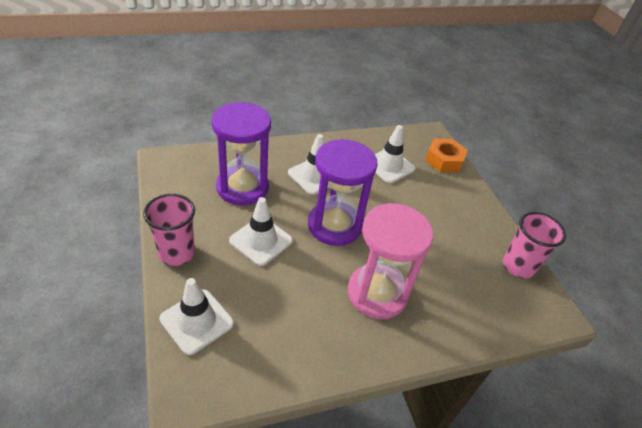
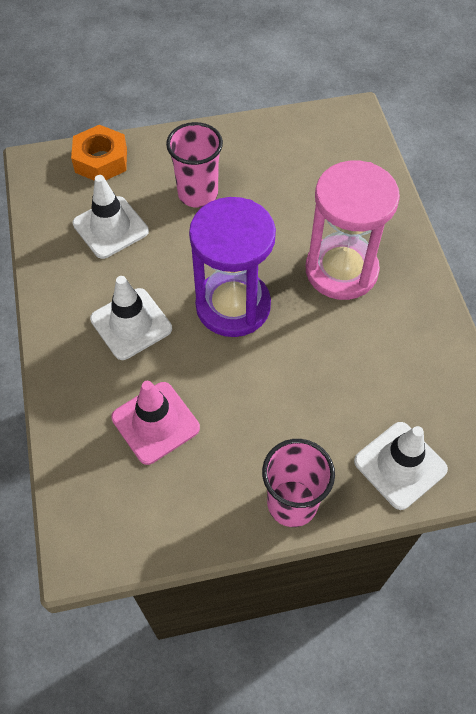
camera: 80 degrees left, 15 degrees up
(242, 187) = (155, 423): purple hourglass -> pink traffic cone
(261, 241) = (264, 395): white traffic cone -> none
(518, 266) = (292, 129): pink cup -> pink cup (198, 194)

